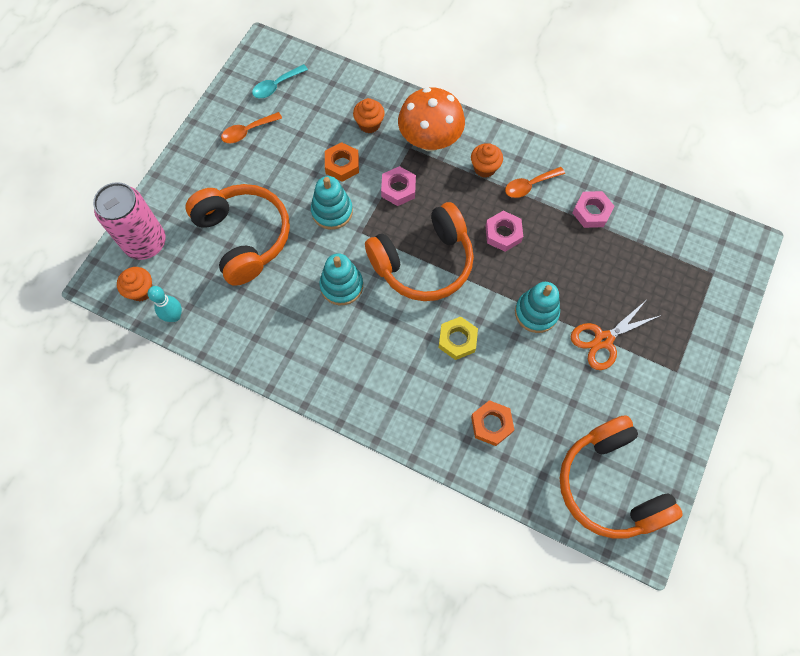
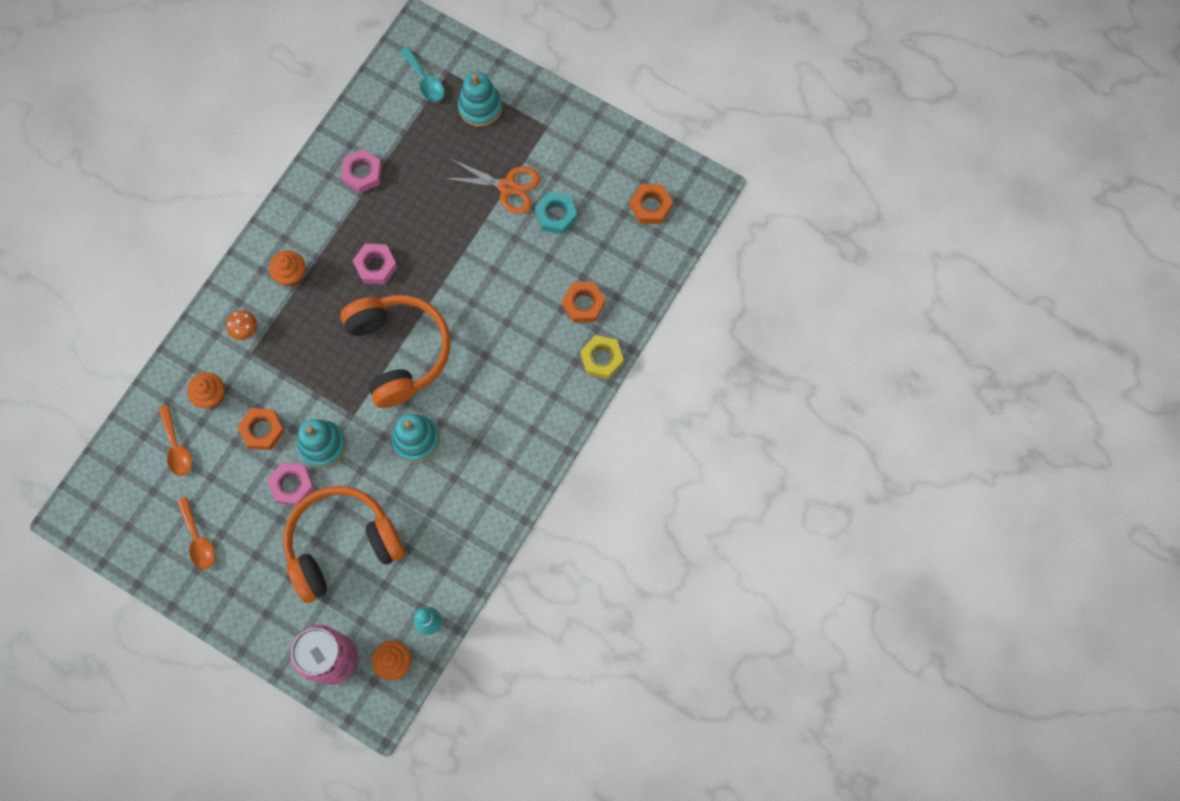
camera: 85 degrees left, 5 degrees up
(276, 86) = (136, 503): turquoise spoon -> turquoise spoon (425, 80)
(398, 189) = (304, 370): pink nut -> pink nut (292, 485)
(430, 140) = (245, 330): orange mushroom -> orange mushroom, size x0.41
(457, 340) = (492, 326): yellow nut -> yellow nut (601, 359)
(529, 185) = (320, 231): orange spoon -> orange spoon (176, 447)
(536, 313) = (471, 246): turquoise stacking toy -> turquoise stacking toy (480, 107)
(582, 388) = (556, 215): none -> turquoise nut
(603, 340) = (507, 187): orange scissors -> orange scissors turned 45 degrees counterclockwise
(610, 484) = (650, 206): orange headphones -> orange nut

